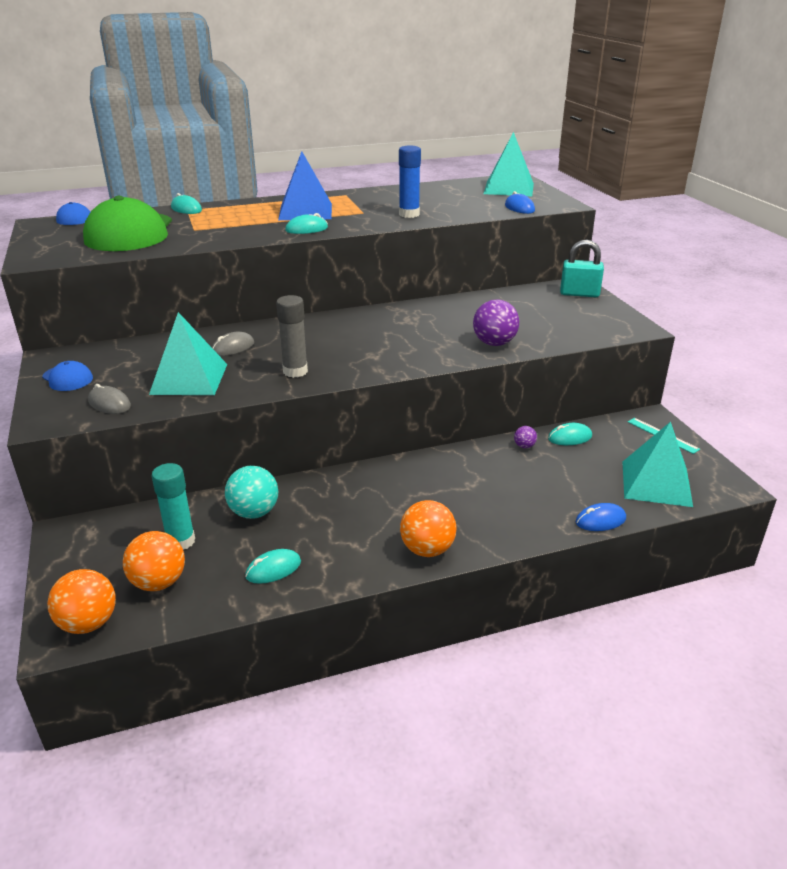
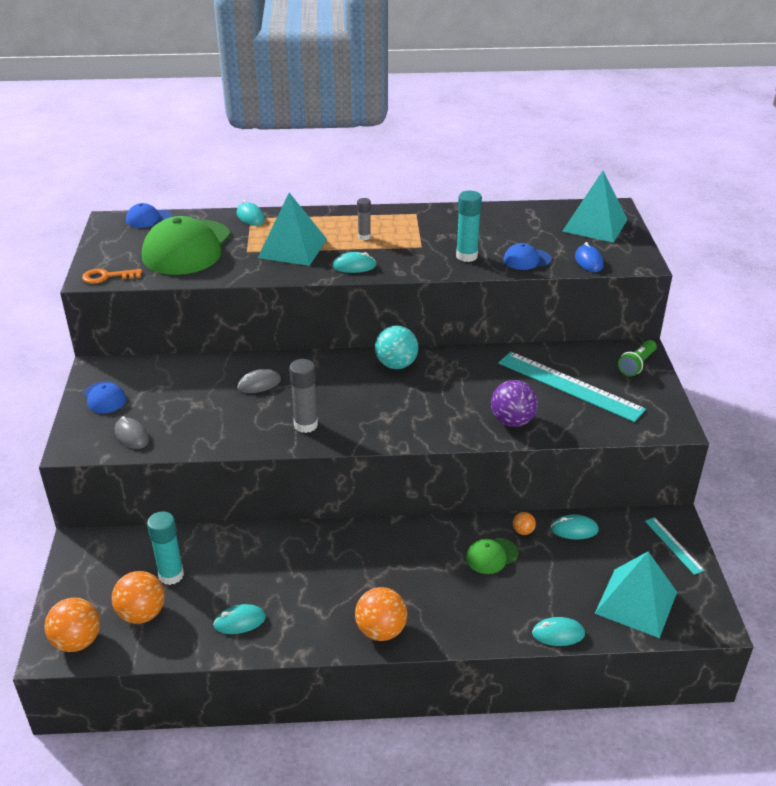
camera: 15 degrees right, 5 degrees up
(51, 258) = (107, 277): none -> orange key
(189, 379) = (208, 417): turquoise pyramid -> turquoise pyramid (293, 248)
(254, 512) = (242, 557): turquoise ball -> turquoise ball (396, 365)
(305, 211) = (364, 237): blue pyramid -> grey glue stick
(409, 214) = (466, 256): blue glue stick -> turquoise glue stick
(465, 211) = (527, 259): none -> blue cap
(505, 470) = (491, 556): none -> green cap
(524, 446) = (523, 531): purple ball -> orange ball
(530, 314) = (569, 386): none -> turquoise ruler
(579, 294) = (637, 365): turquoise padlock -> green flashlight
(600, 520) = (558, 634): blue mouse -> turquoise mouse

